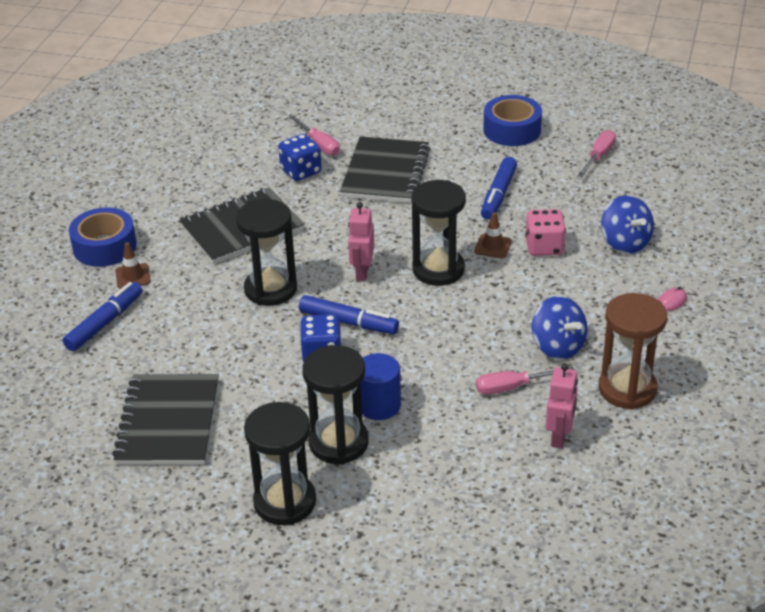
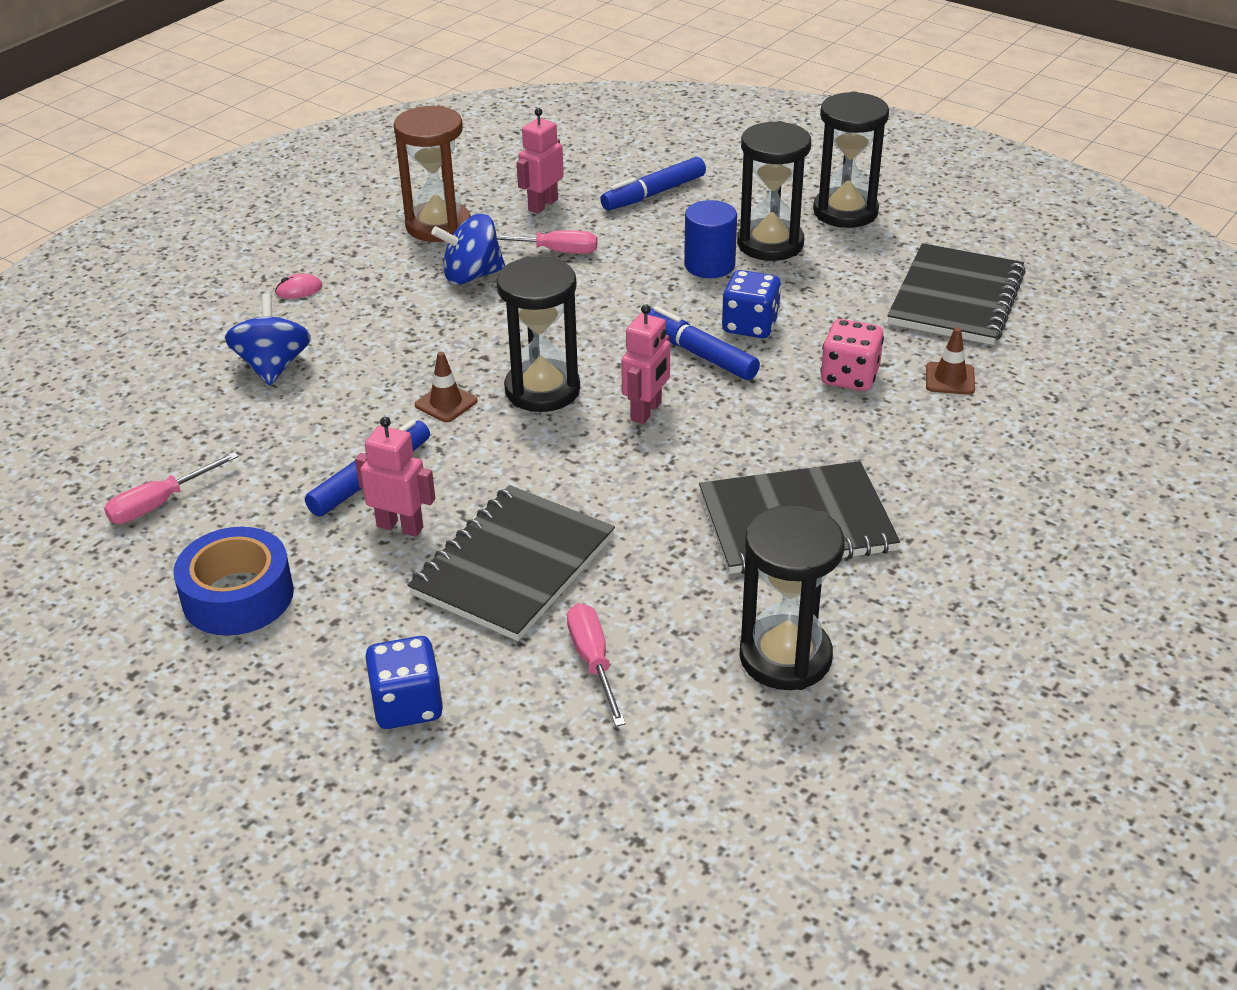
camera: 160 degrees left, 0 degrees up
(104, 246) = (1030, 547): blue tape -> none
(105, 323) = (1031, 426): blue marker -> blue marker (653, 194)
(133, 276) = (986, 484): brown traffic cone -> brown traffic cone (950, 379)
(270, 289) = (784, 418): black hourglass -> black hourglass (785, 657)
(301, 171) = (654, 609): blue dice -> blue dice (407, 705)
(460, 176) = (400, 526): none -> pink robot
(544, 247) = (380, 386): pink dice -> pink dice (849, 377)
(558, 346) = (472, 275): blue spinning top -> blue spinning top turned 90 degrees counterclockwise

